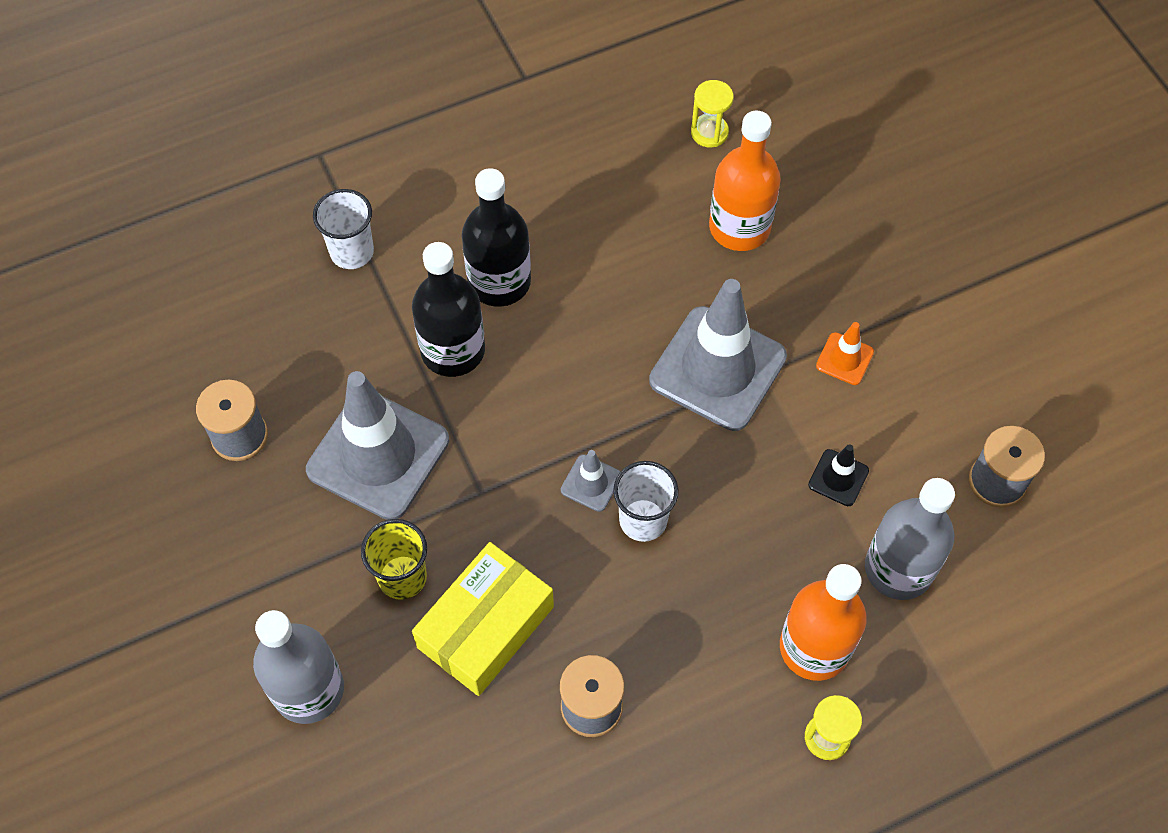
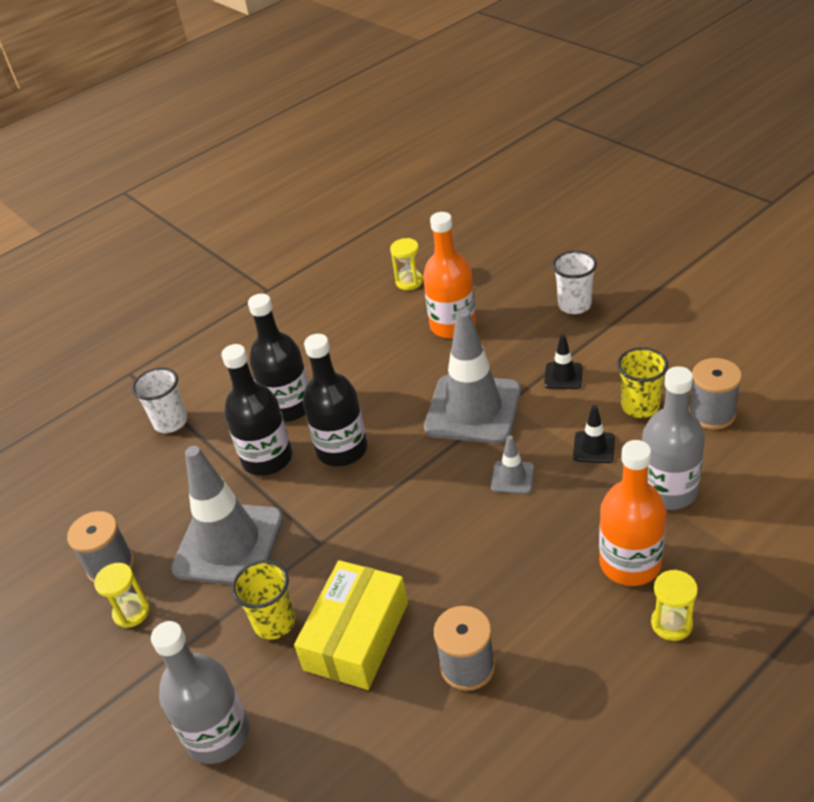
camera: 10 degrees left, 20 degrees down
(250, 506) = (131, 612): none -> yellow hourglass
(544, 370) = (342, 449): none -> black bottle
(591, 483) = (406, 509): grey traffic cone -> grey traffic cone (512, 477)
(643, 520) = (456, 521): white cup -> white cup (574, 305)
(844, 359) = (563, 376): orange traffic cone -> black traffic cone
(917, 439) = (640, 406): none -> yellow cup

